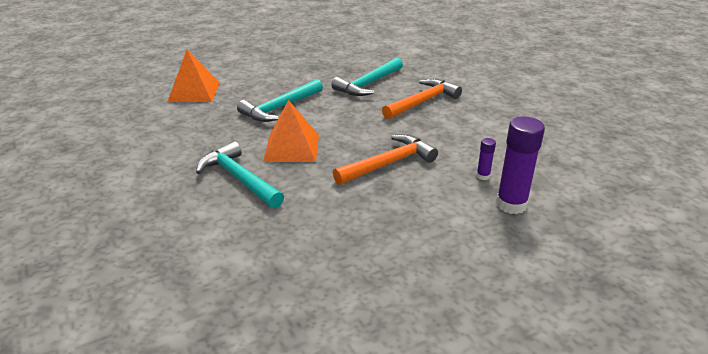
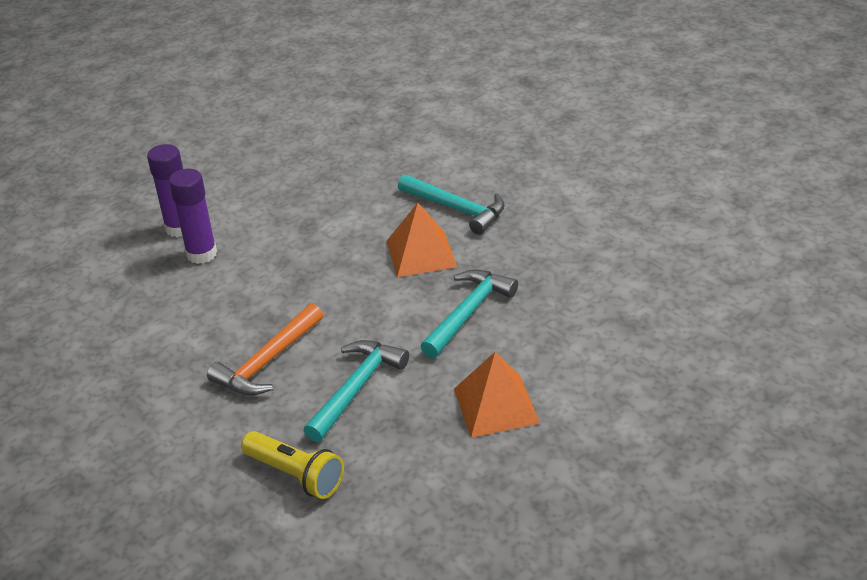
camera: 170 degrees right, 5 degrees up
(194, 92) = (613, 322): orange pyramid -> orange pyramid (496, 405)
(388, 163) = (305, 252): orange hammer -> none
(408, 60) = (295, 475): none -> yellow flashlight
(483, 176) = (201, 254): purple glue stick -> purple glue stick, size x2.10

